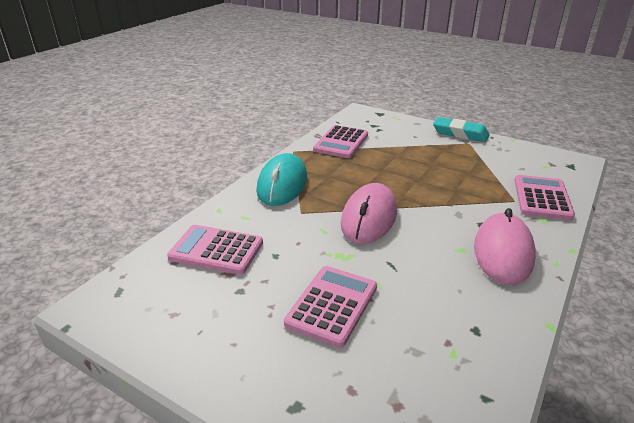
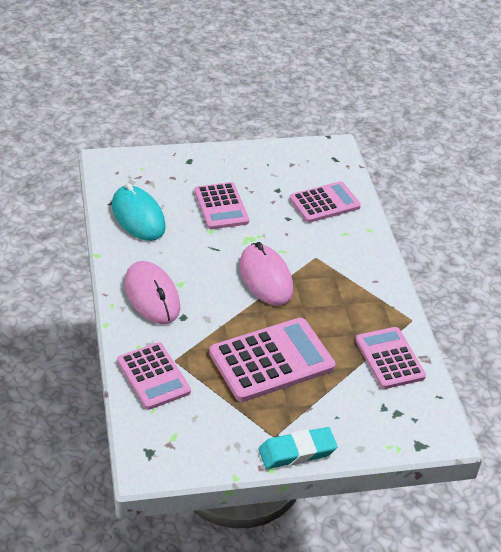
camera: 135 degrees right, 10 degrees up
(282, 184) = (364, 275): turquoise mouse -> turquoise mouse (138, 216)
(429, 171) = (271, 360): none -> pink calculator

